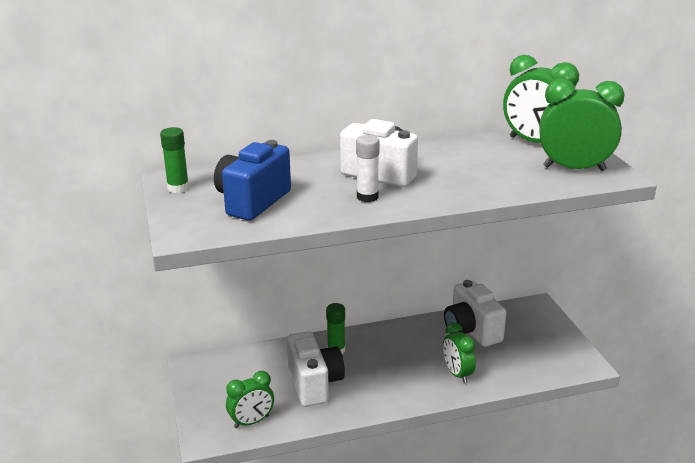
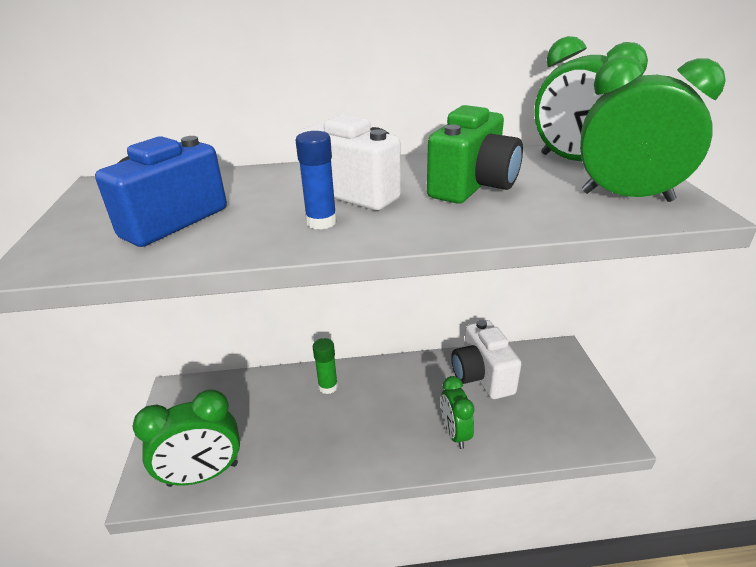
camera: 10 degrees right, 5 degrees up
(178, 188) = (97, 198): green glue stick -> none
(251, 422) = (203, 474): green clock -> green clock, size x1.58
(314, 384) = (290, 429): white camera -> none
(367, 197) = (321, 222): white glue stick -> blue glue stick
(465, 166) = (472, 186): none -> green camera

